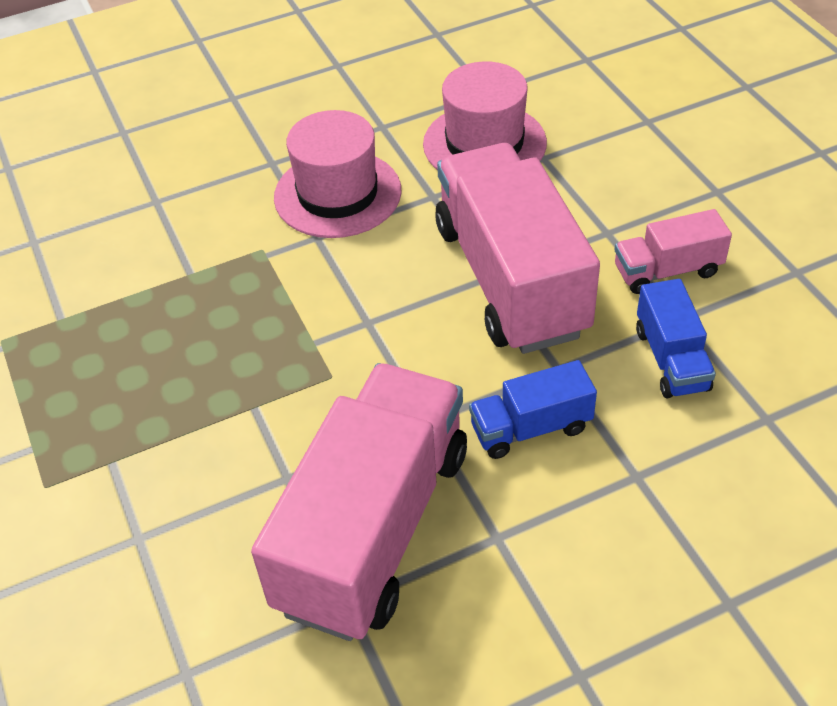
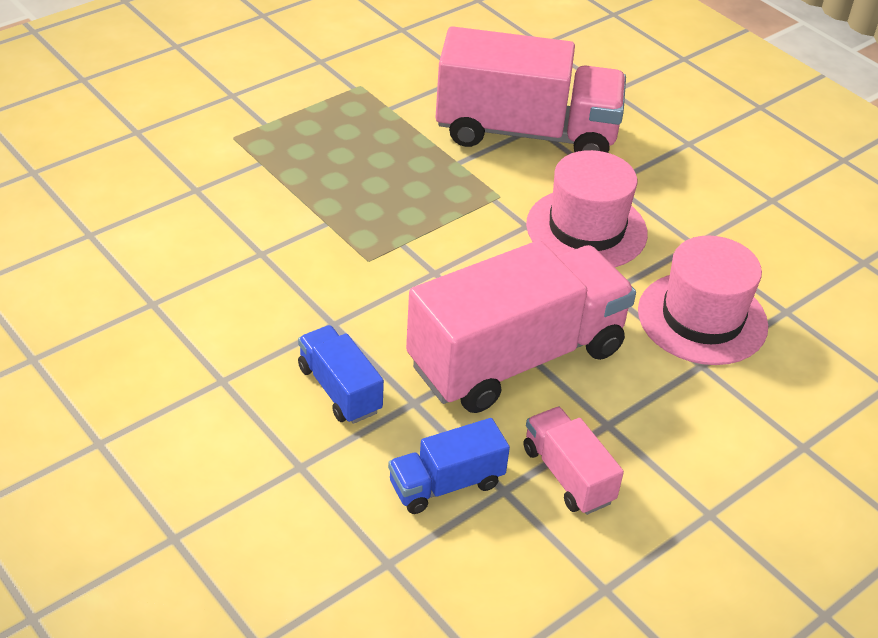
camera: 70 degrees right, 5 degrees down
(374, 528) = (221, 307): pink truck -> pink truck (526, 133)

